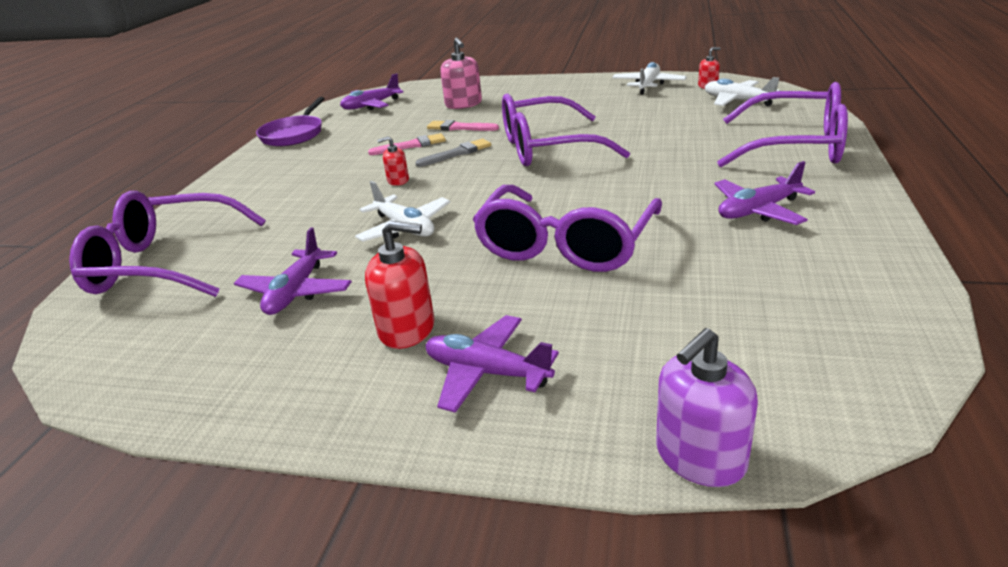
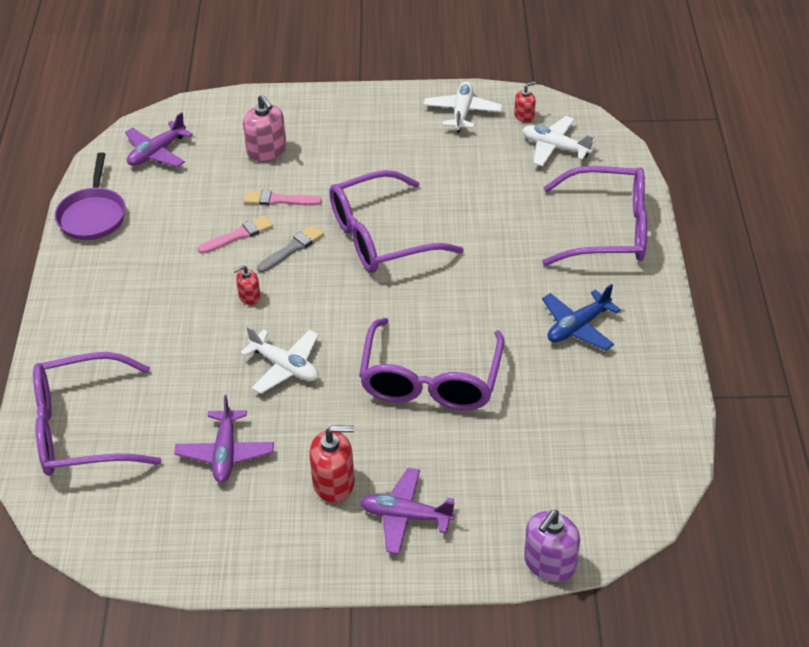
camera: 15 degrees left, 15 degrees up
(758, 211) = (578, 327): purple plane -> blue plane

